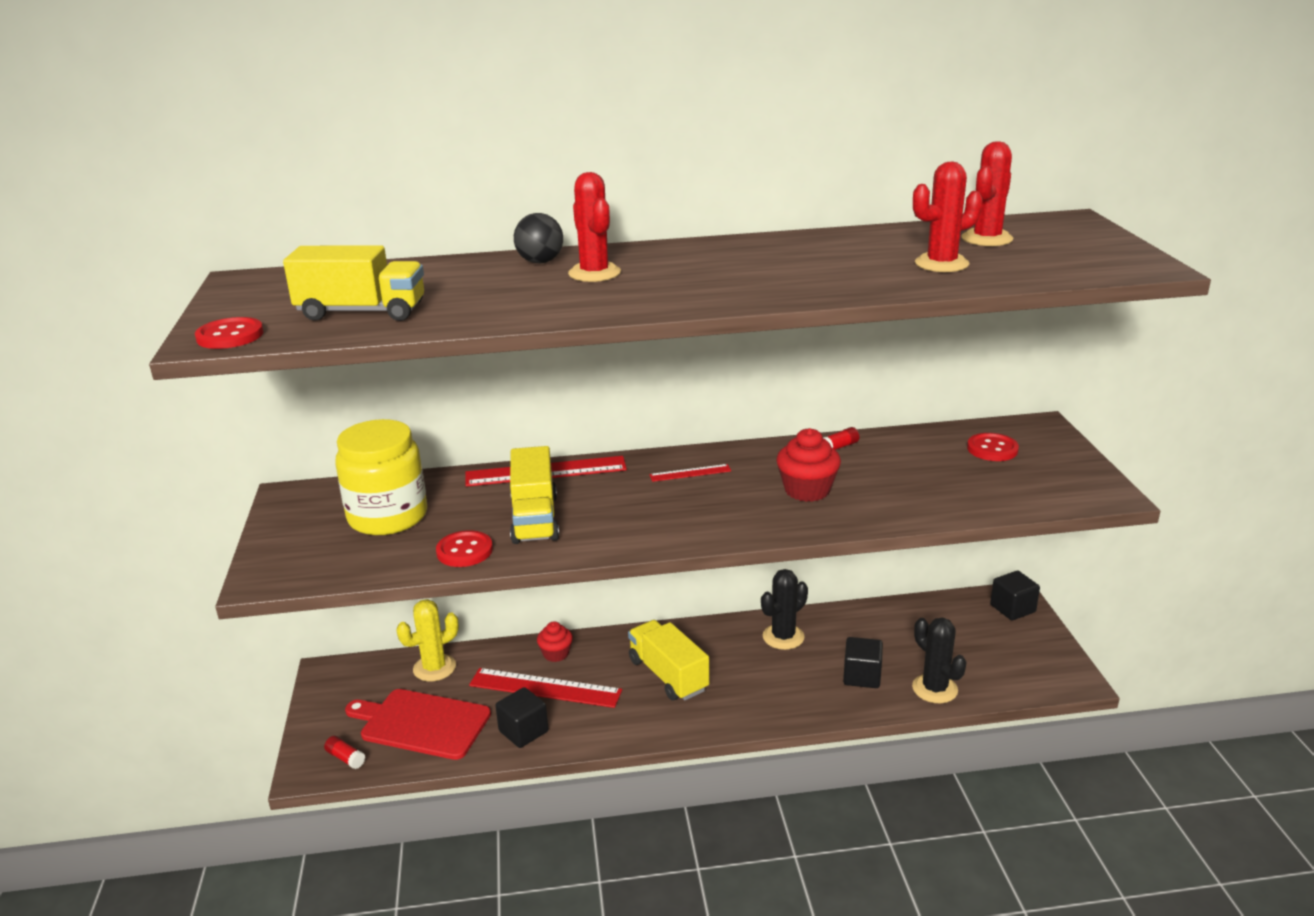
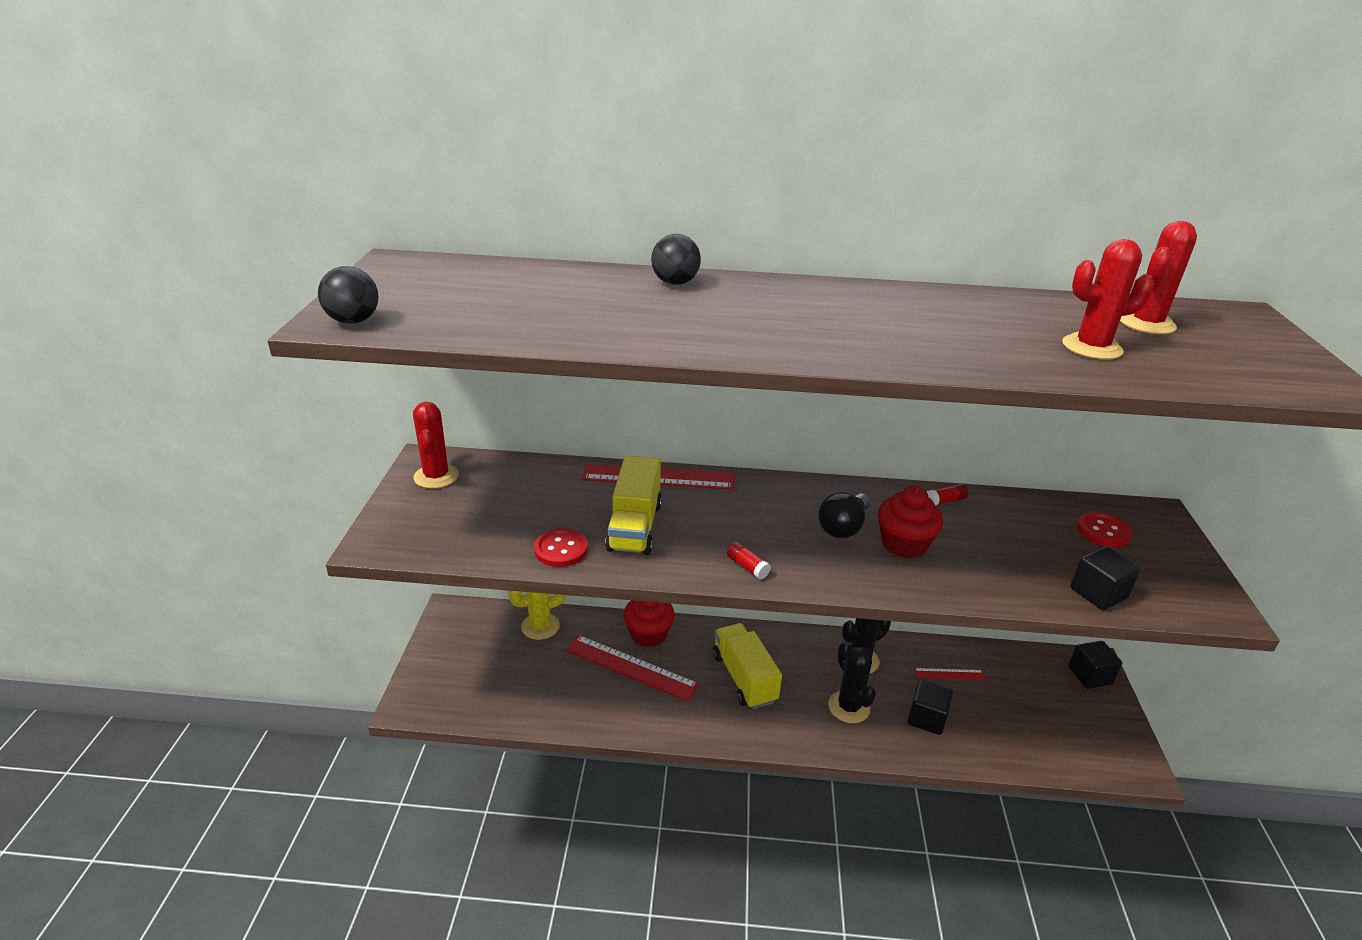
camera: 10 degrees right, 5 degrees up
(230, 336) = (353, 321): red button -> black ball
(345, 758) = (442, 700): red glue stick -> red glue stick (747, 567)
(362, 312) = (485, 313): yellow truck -> none
(388, 516) = (504, 498): yellow jar -> none
(421, 723) = (515, 680): red cutting board -> none
(523, 731) = (601, 708): black cube -> black cube (1098, 593)
(556, 654) = (648, 634): red cupcake -> red cupcake, size x1.56
(594, 273) = (723, 304): red cactus -> red cactus (436, 476)
(690, 473) = (793, 503): red ruler -> red ruler (949, 674)
(745, 486) = (843, 528): none -> black light bulb
(934, 689) = (996, 748): black cactus -> black cactus (848, 707)

